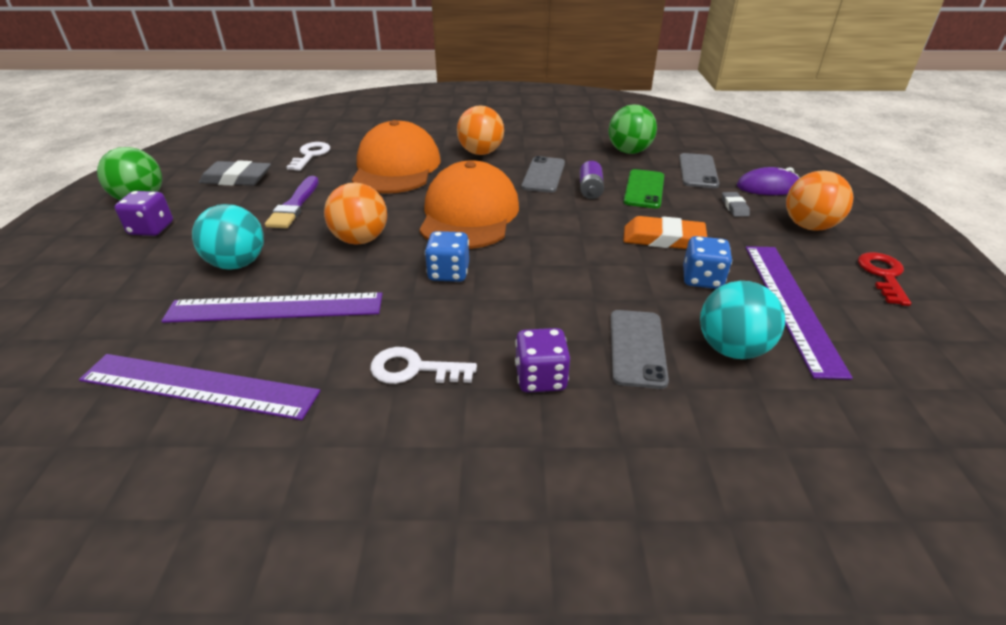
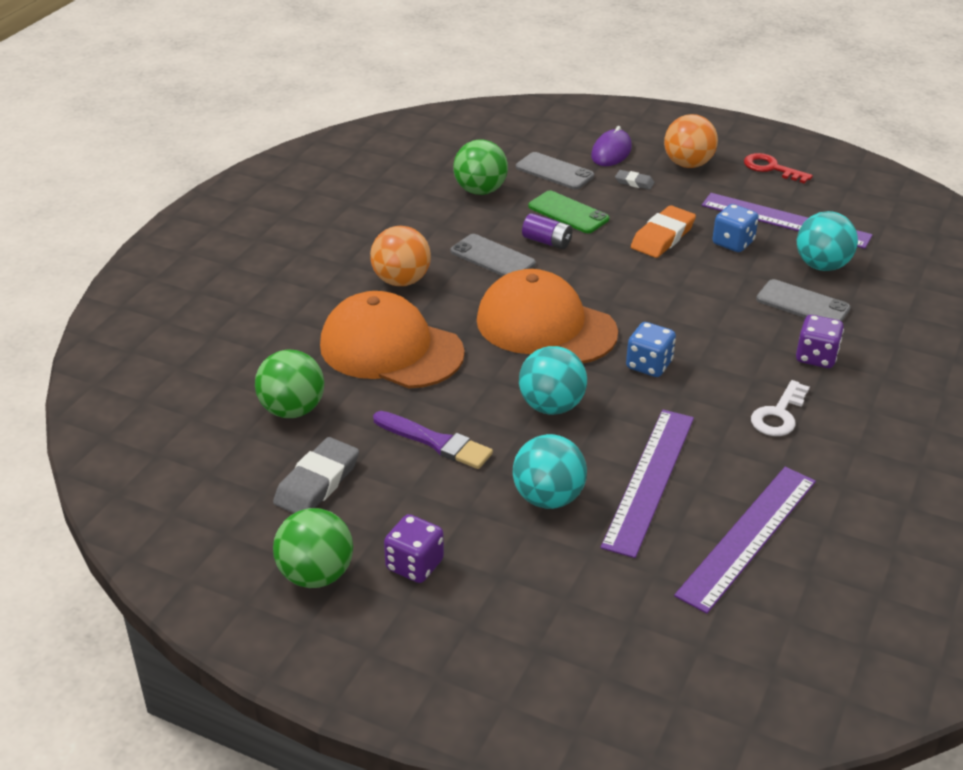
camera: 65 degrees left, 0 degrees up
(310, 155) = (292, 410): white key -> green ball
(360, 240) = (551, 406): orange ball -> turquoise ball

